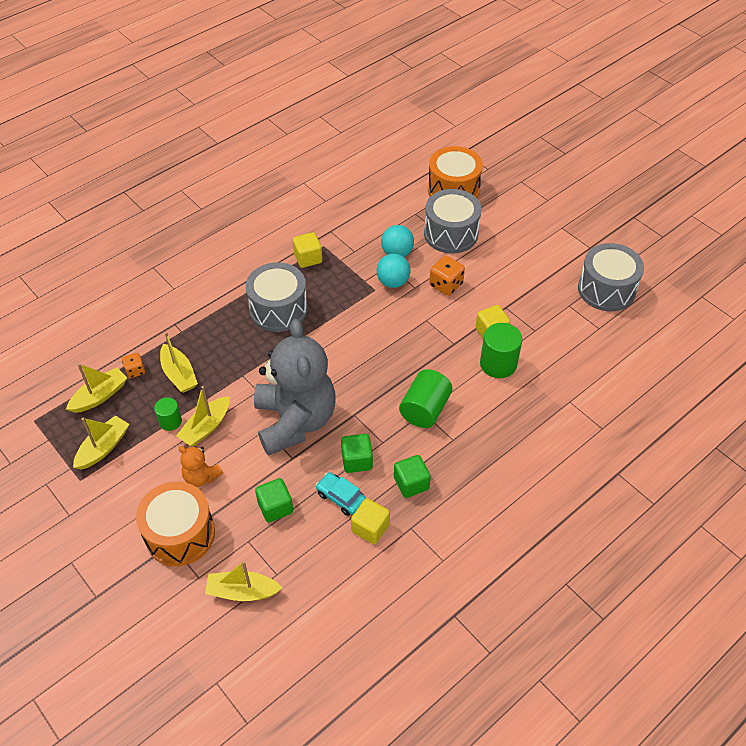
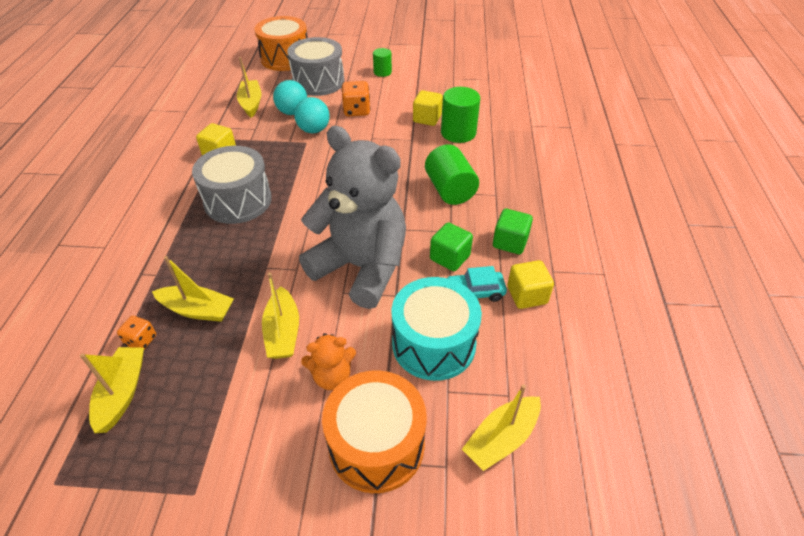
camera: 45 degrees left, 5 degrees down
(103, 448) = (186, 438): yellow boat -> yellow boat (251, 103)
(170, 421) = (238, 355): green cylinder -> green cylinder (382, 72)
(275, 507) = (433, 343): green cube -> turquoise drum
(606, 289) = (463, 59): grey drum -> none

